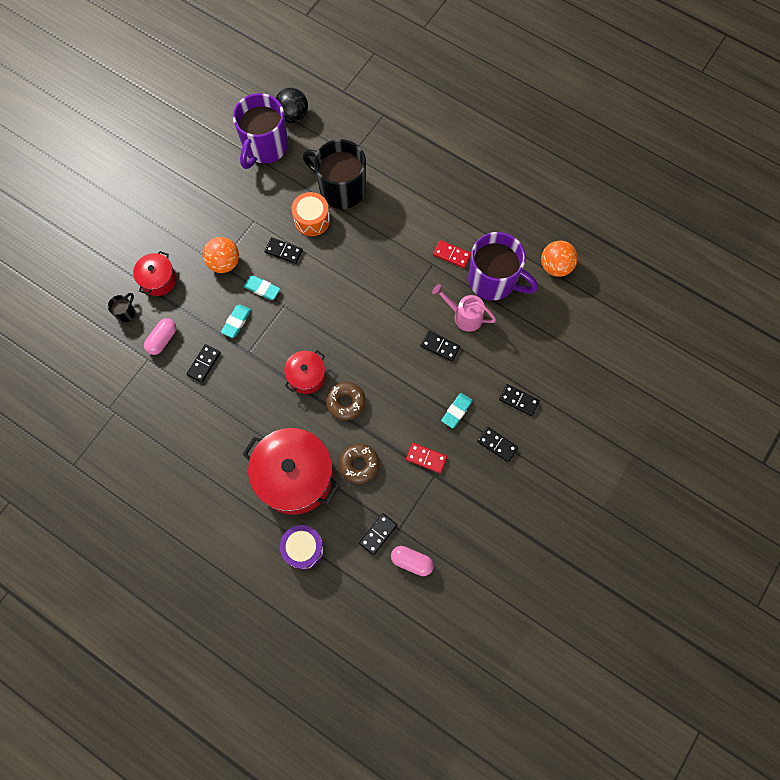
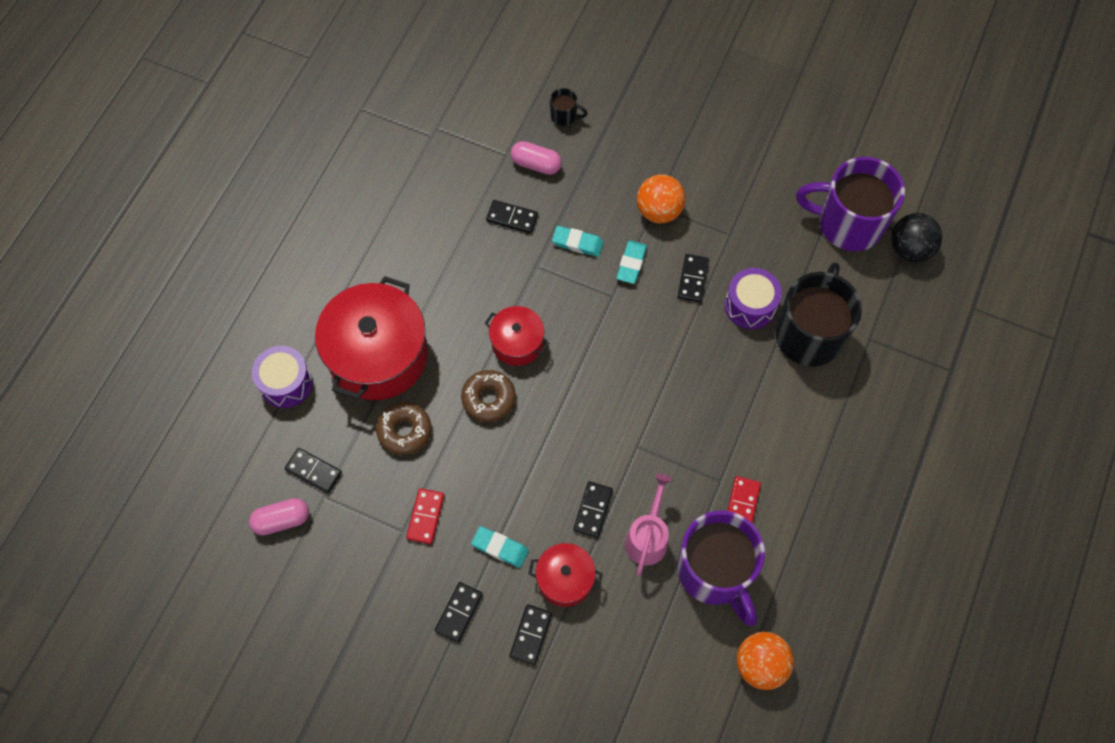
camera: 80 degrees right, 5 degrees down
(158, 279) = (617, 141): red pot -> red pot (565, 579)
(312, 220) = (750, 305): orange drum -> purple drum
(411, 561) = (282, 520): pink capsule -> pink capsule turned 60 degrees clockwise
(493, 280) = (714, 572): purple mug -> purple mug turned 45 degrees counterclockwise

